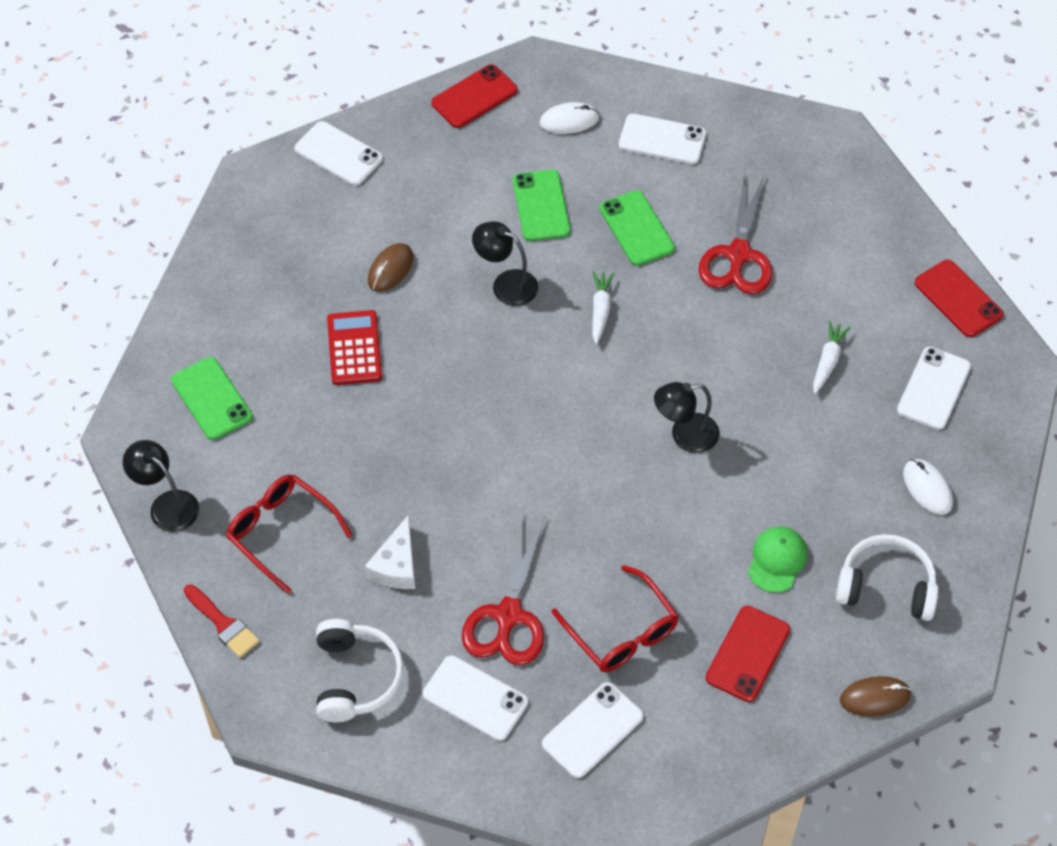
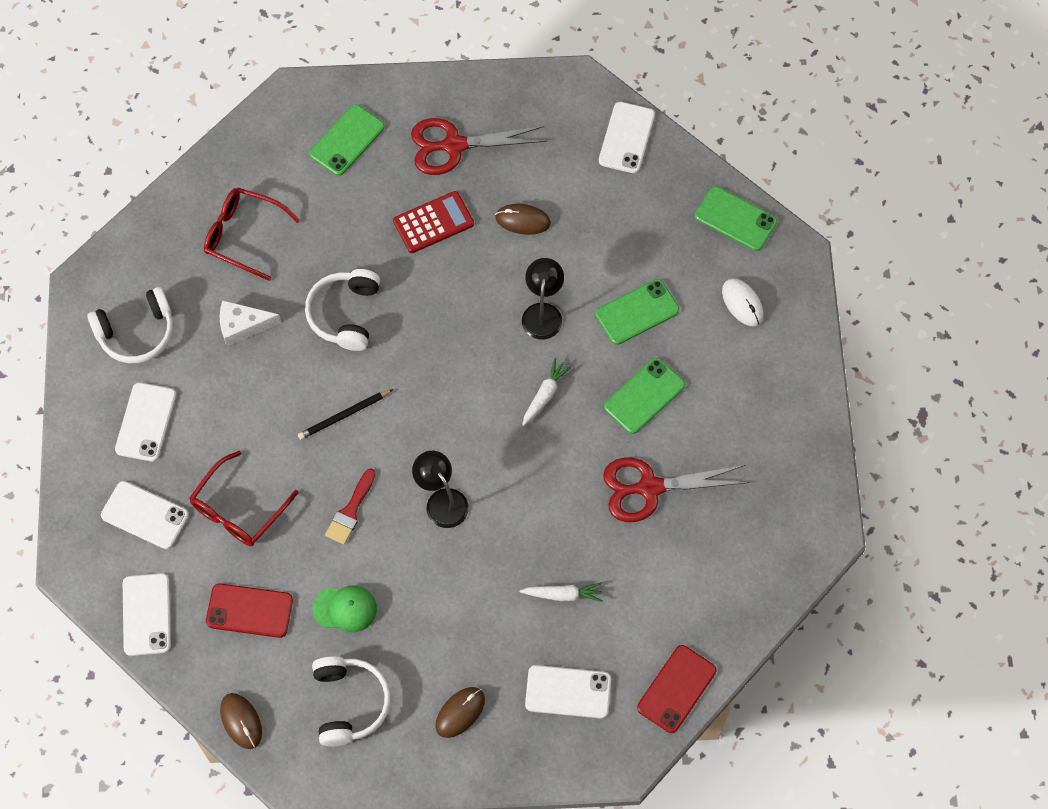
camera: 70 degrees right, 10 degrees up
(167, 505) = (241, 148): black lamp -> none
(223, 624) = (152, 226): red brush -> red brush (350, 511)
(282, 533) = (244, 235): red glasses -> red glasses turned 90 degrees counterclockwise
(427, 462) = (345, 314): none -> white headphones
(474, 97) = (735, 219): red phone -> green phone
(508, 615) = (225, 421): red scissors -> red scissors (454, 145)
(549, 497) = (344, 415): none -> black pencil
(600, 310) = (545, 394): white carrot -> white carrot turned 45 degrees counterclockwise
(662, 140) = (754, 386): white phone -> white phone (146, 614)
(927, 488) = (460, 712): white mouse -> brown mouse

